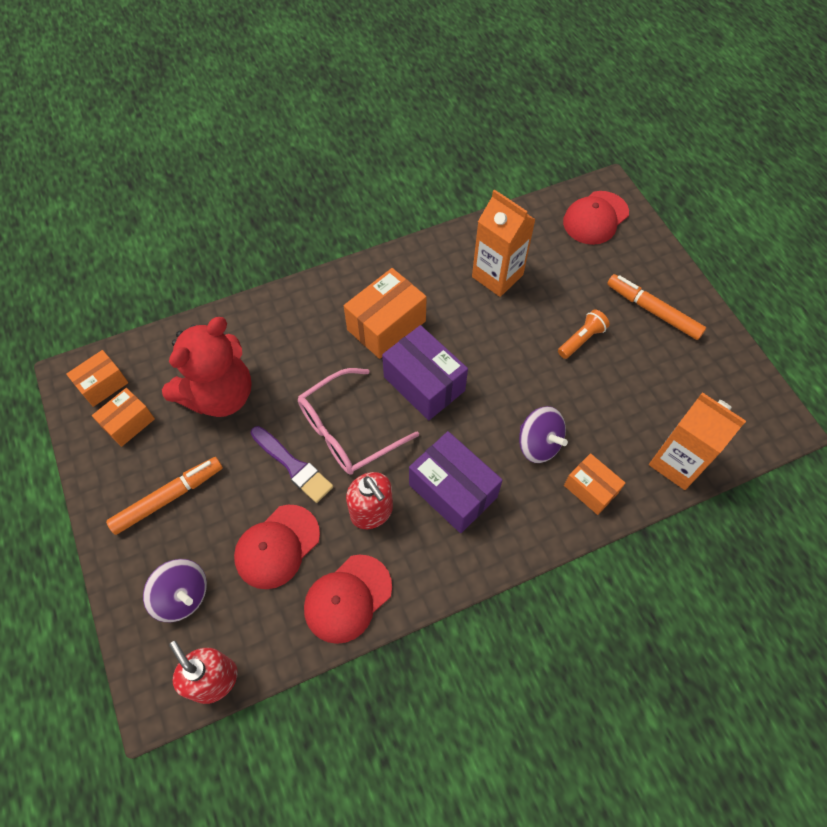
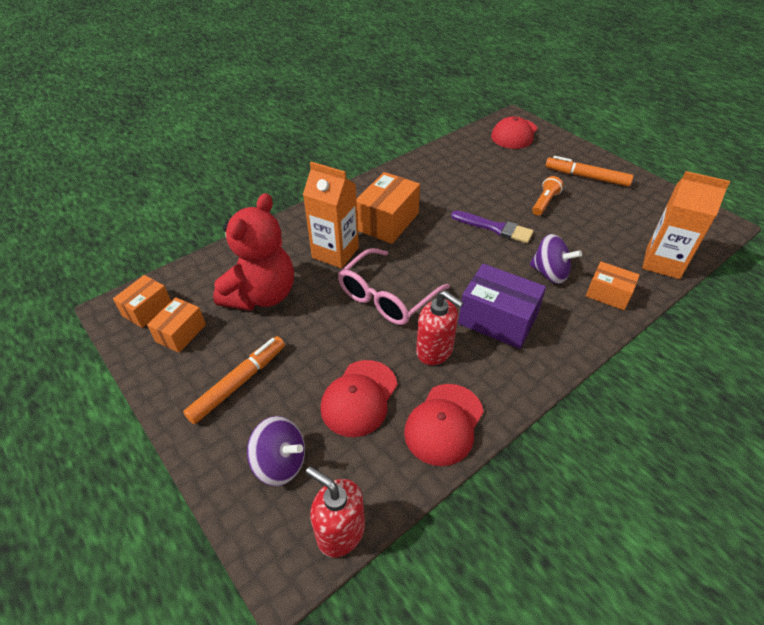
camera: 15 degrees left, 15 degrees down
(293, 466) = (349, 332): purple brush -> purple brush (495, 228)
(424, 384) = (436, 253): purple box -> none
(497, 276) = (460, 177): orange carton -> orange carton (335, 253)

